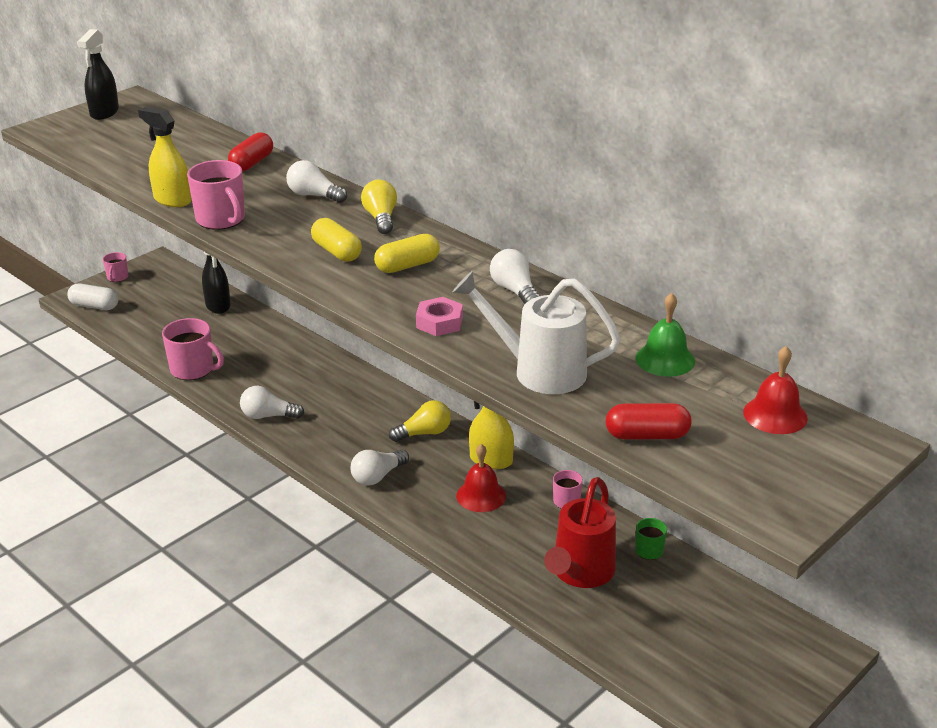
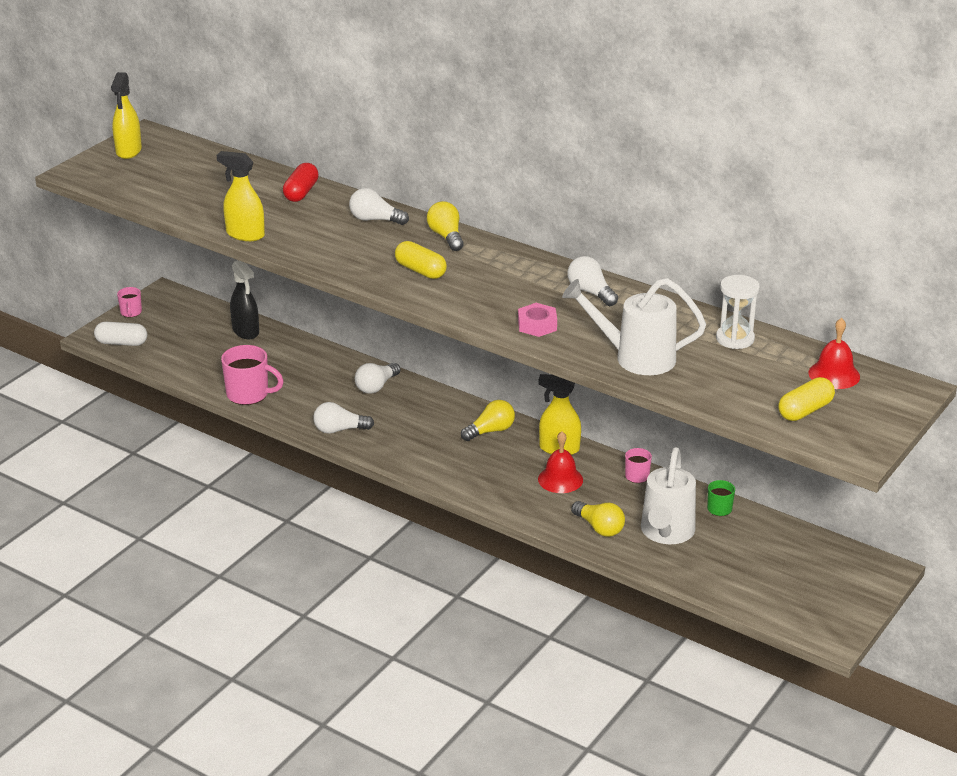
camera: 10 degrees left, 0 degrees up
(104, 113) = (128, 151): black spray bottle -> yellow spray bottle
(221, 220) = (301, 250): pink mug -> none
(378, 476) = (462, 472): white light bulb -> white light bulb (376, 386)
(407, 266) = (489, 278): yellow capsule -> yellow capsule (805, 411)
(506, 558) = (599, 528): none -> yellow light bulb
(580, 573) = (666, 533): red watering can -> white watering can
(647, 435) = (738, 400): red capsule -> none
(665, 359) = (735, 339): green bell -> white hourglass

